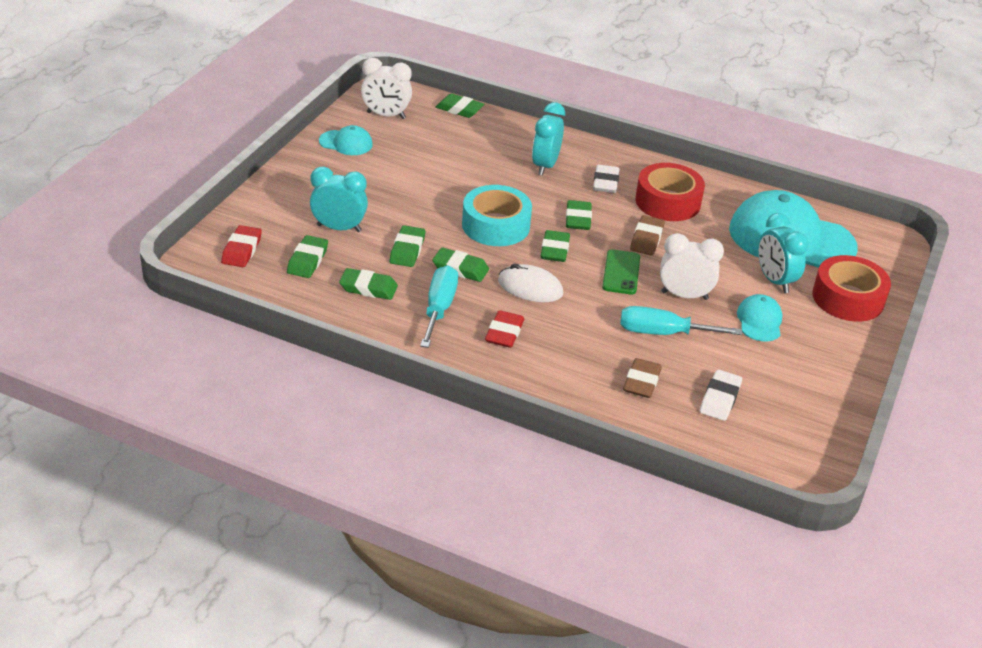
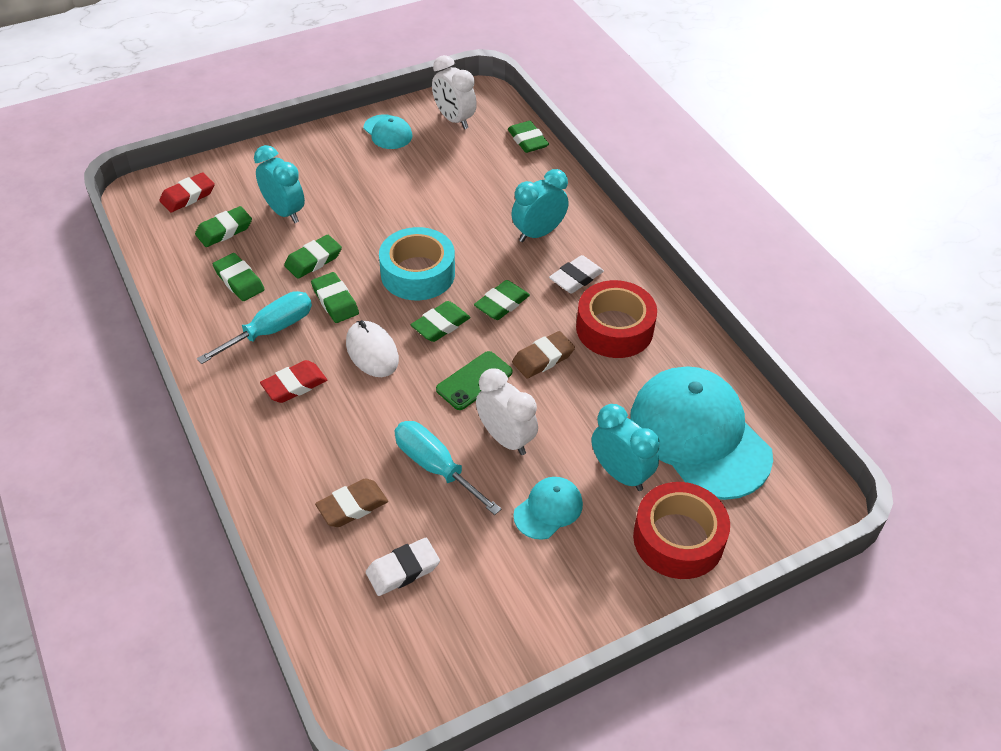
camera: 40 degrees right, 10 degrees up
(774, 281) = (620, 474): turquoise clock -> turquoise clock turned 120 degrees clockwise

